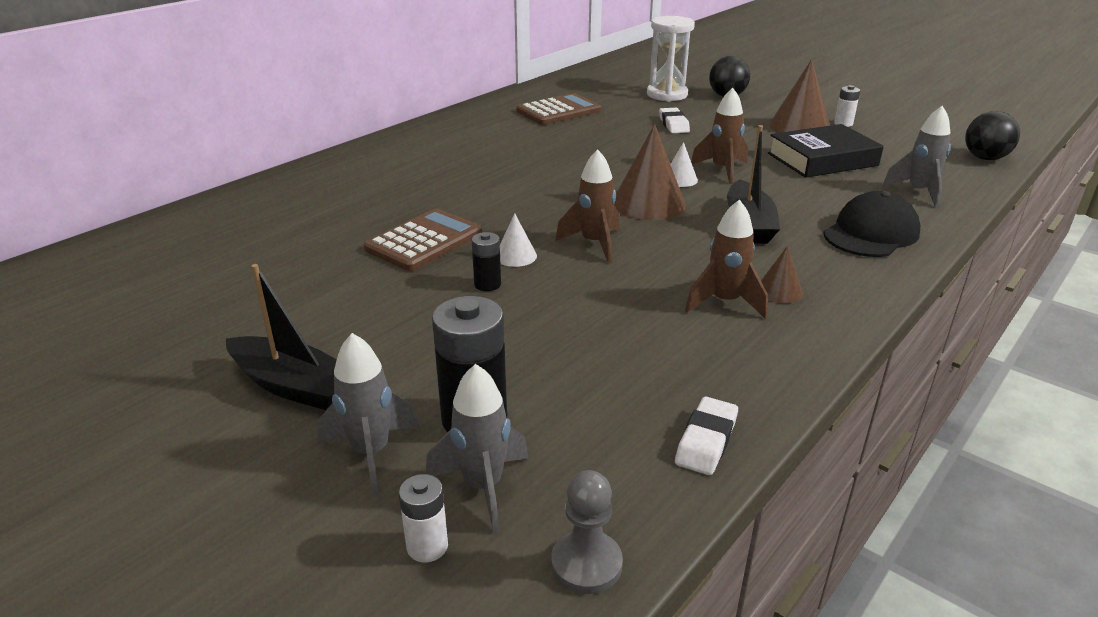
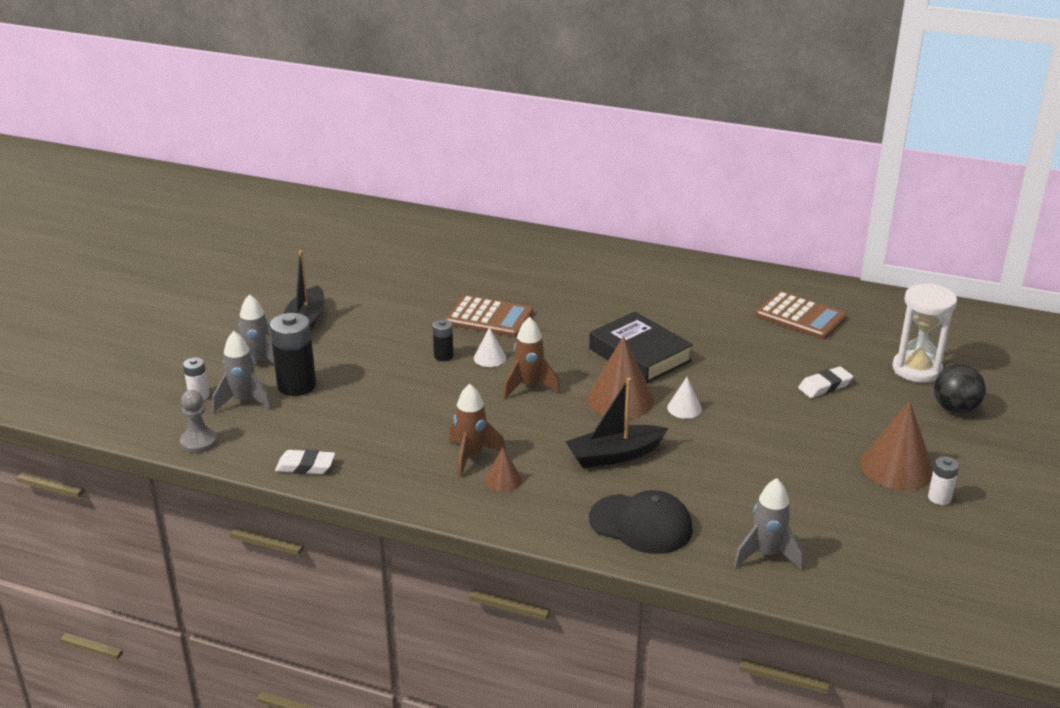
camera: 70 degrees right, 0 degrees up
(722, 170) = (726, 429): brown rocket -> none
(822, 159) = (806, 488): black book -> black book (640, 355)
(985, 158) = (916, 609): black ball -> none

